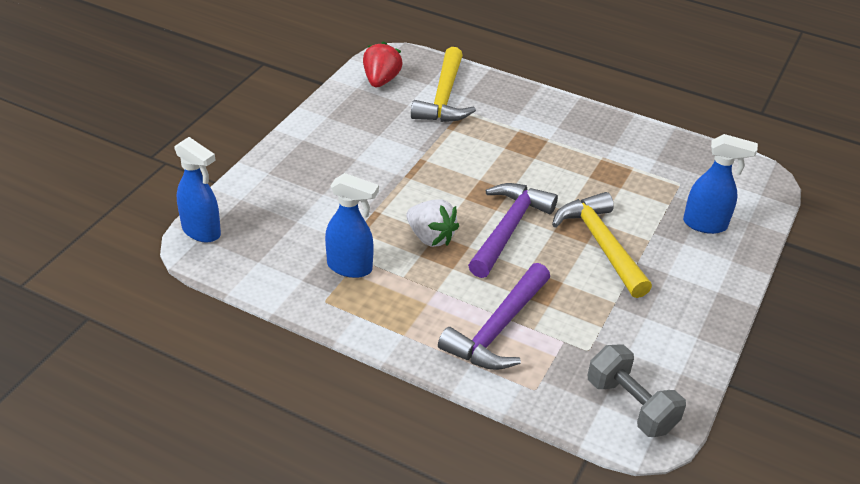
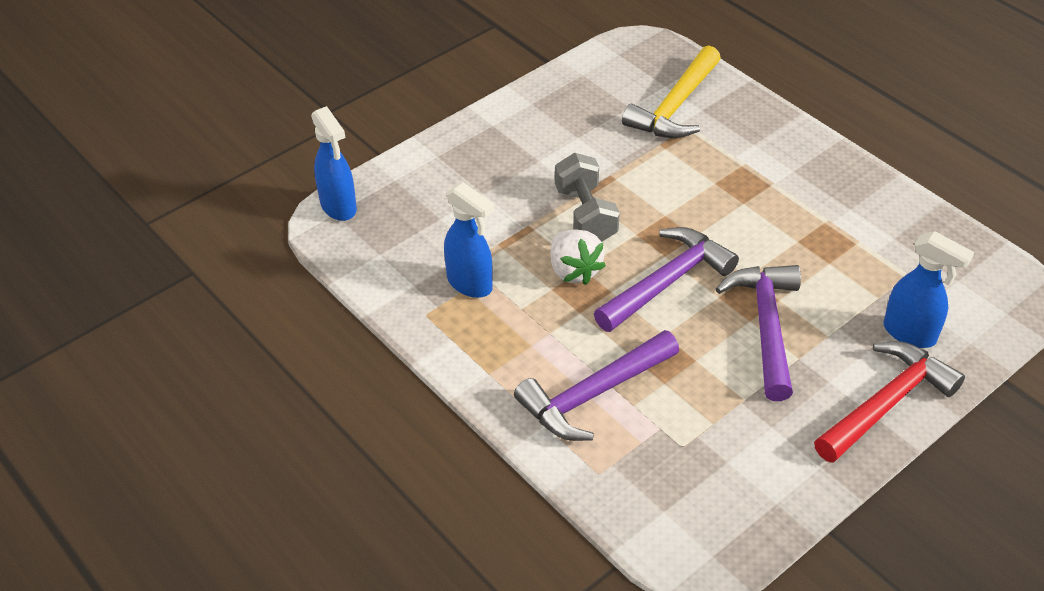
camera: 25 degrees right, 5 degrees up
(381, 80) = (613, 71): red strawberry -> none
(601, 244) = (766, 327): yellow hammer -> purple hammer
(631, 405) = (696, 522): grey dumbbell -> grey dumbbell (585, 215)
(717, 279) = (886, 404): none -> red hammer

